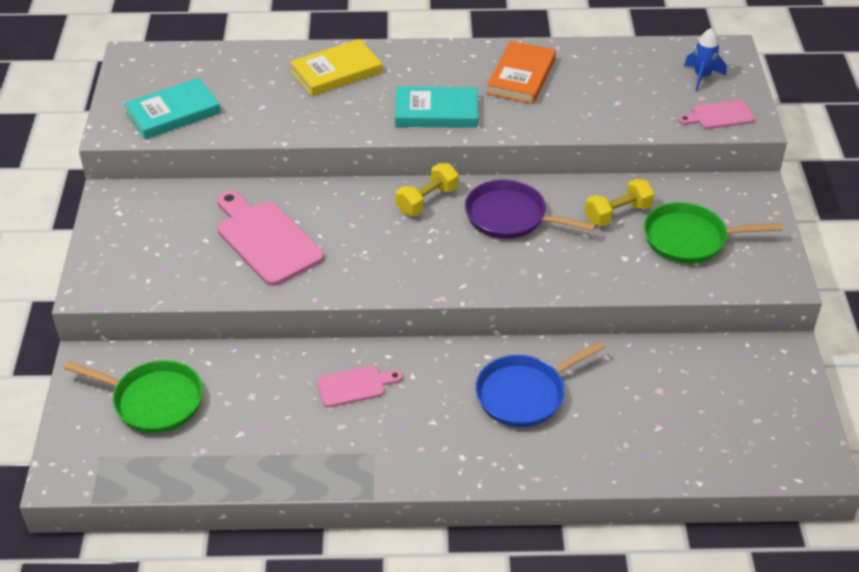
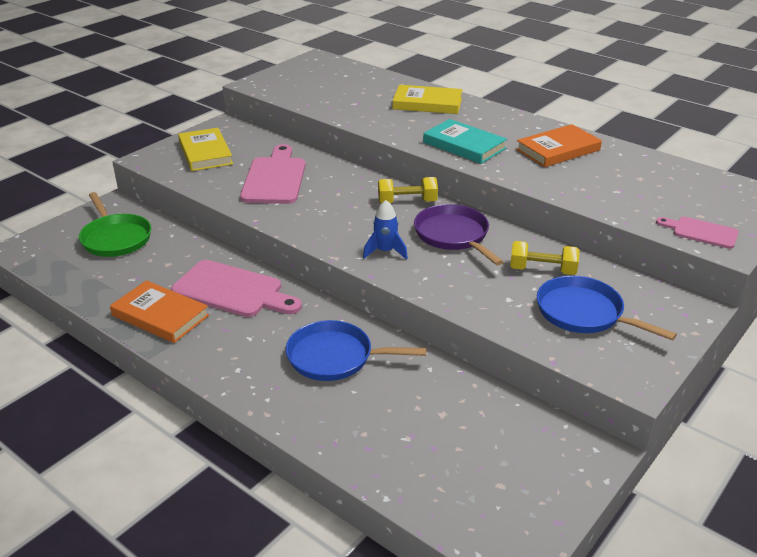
camera: 40 degrees right, 10 degrees down
(146, 246) = (205, 153): none -> yellow book
(173, 113) = (298, 88): turquoise book -> none
(323, 452) = (160, 315): none -> orange book
(355, 386) = (232, 291): pink cutting board -> pink cutting board, size x1.81
(690, 239) = (584, 313): green pan -> blue pan
(702, 77) = (720, 203): blue rocket -> blue rocket (385, 251)

